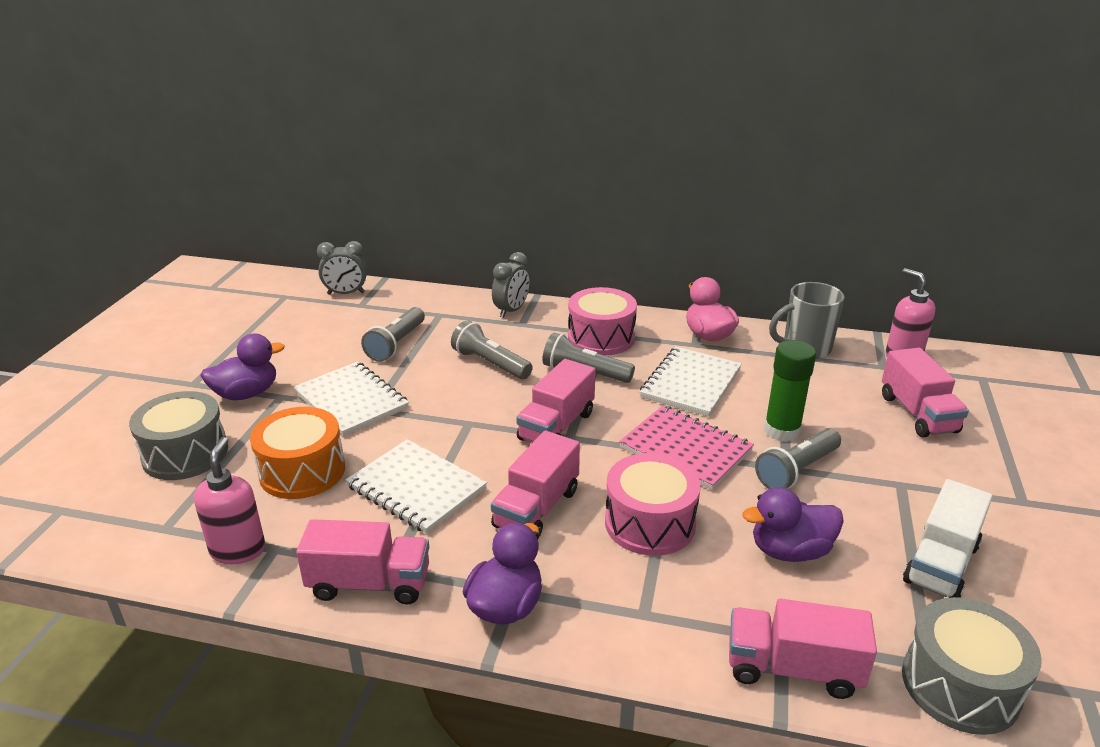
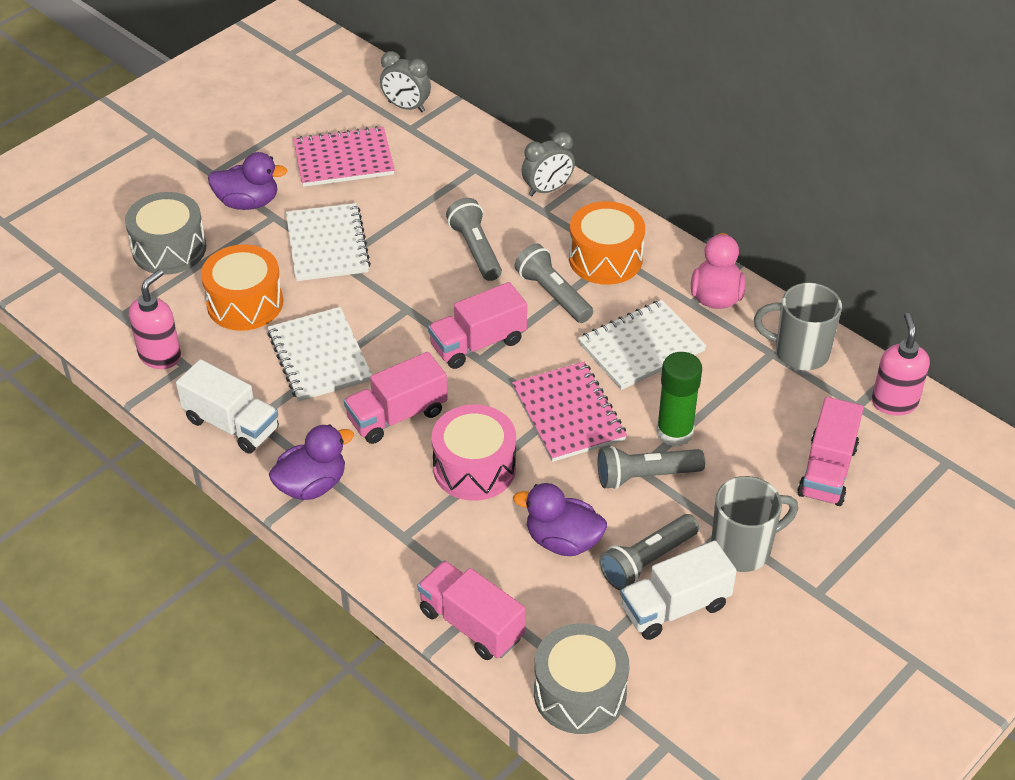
camera: 30 degrees right, 15 degrees up
(318, 339) = (344, 160): none -> pink notebook
(369, 584) = (231, 424): pink truck -> white truck
(396, 344) = (409, 192): grey flashlight -> grey flashlight (647, 561)
(601, 338) = (605, 258): pink drum -> orange drum
(932, 493) = (743, 549): none -> grey mug

